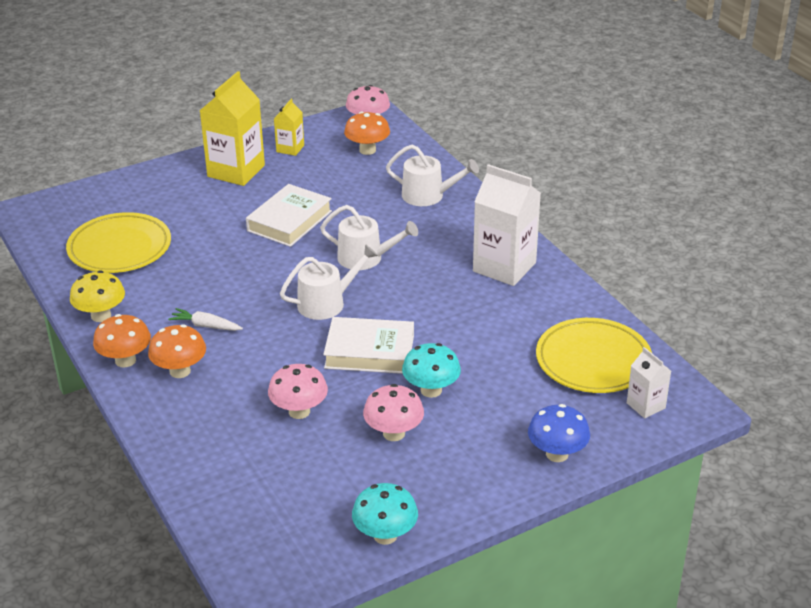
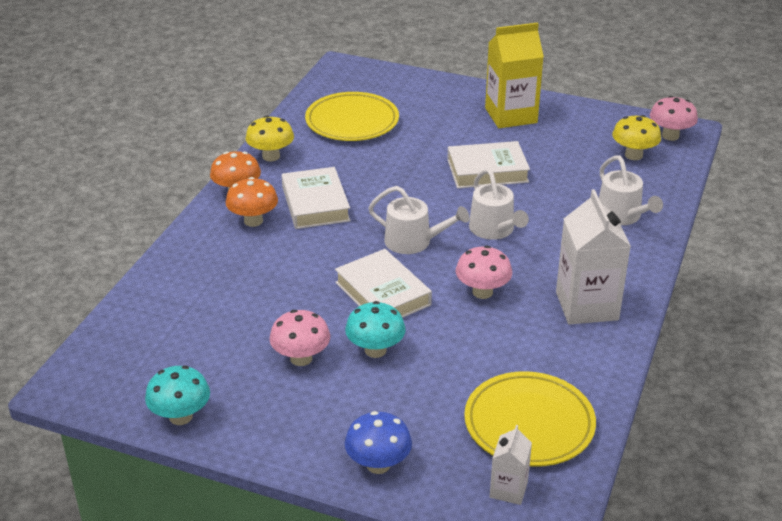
camera: 50 degrees right, 0 degrees up
(206, 326) = (315, 204): white carrot -> white book
(290, 148) = (576, 121): yellow carton -> none
(299, 411) = (273, 298): pink mushroom -> pink mushroom (482, 292)
(367, 150) = (633, 155): orange mushroom -> yellow mushroom

